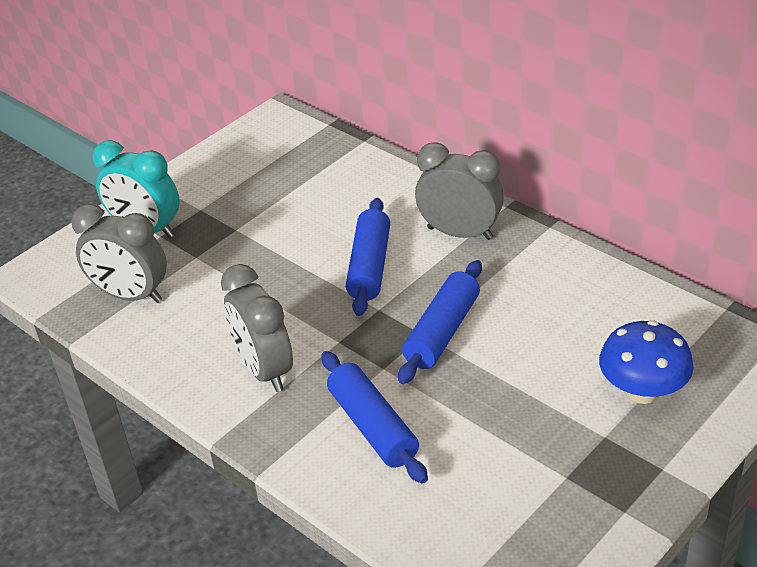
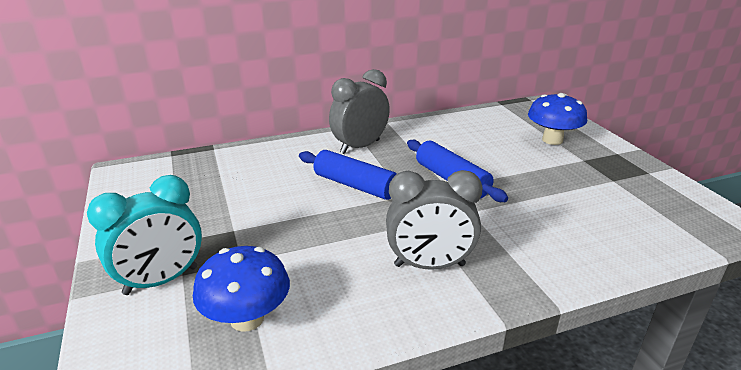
camera: 65 degrees left, 10 degrees down
(131, 295) = (247, 319): grey clock -> blue mushroom
(372, 427) = (531, 233): blue rolling pin -> none

